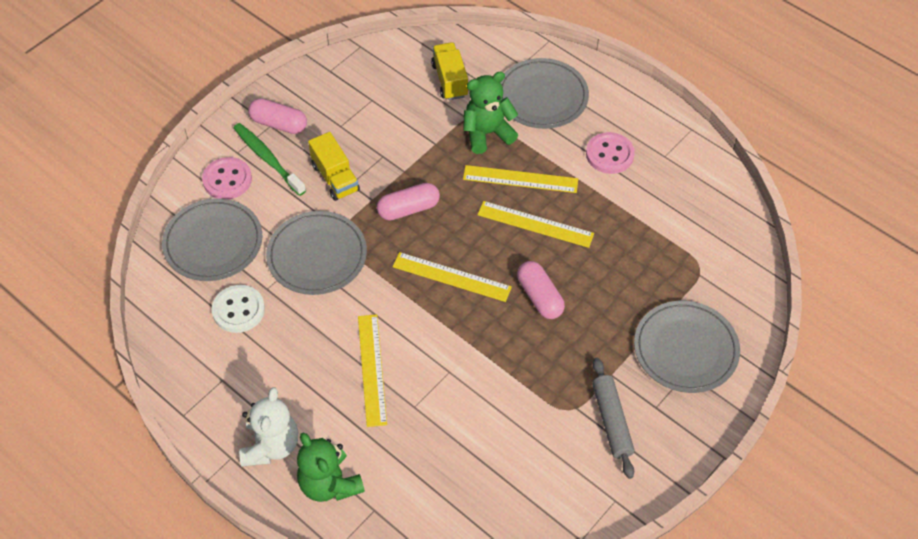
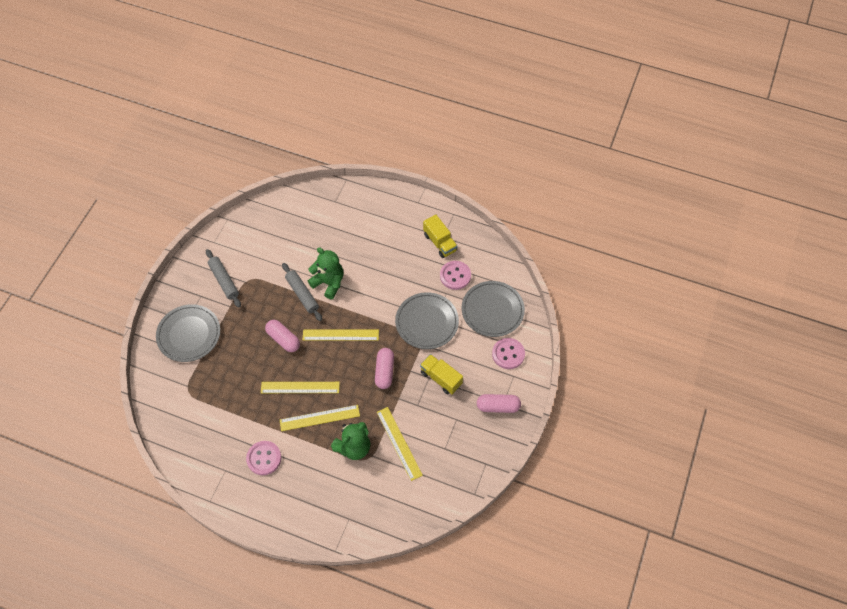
camera: 160 degrees right, 5 degrees up
(238, 310) = (455, 276): white button -> pink button
(267, 159) = (491, 378): green toothbrush -> none
(271, 445) = (400, 214): white teddy bear -> none
(330, 484) = (362, 206): green teddy bear -> green teddy bear (328, 283)
(372, 369) = (365, 267): yellow ruler -> yellow ruler (399, 443)
(408, 209) = (384, 371): pink capsule -> pink capsule turned 45 degrees counterclockwise
(450, 80) = (396, 485): yellow truck -> yellow truck (440, 242)
(489, 357) = (302, 294): none -> grey rolling pin
(542, 97) = (324, 493): grey plate -> none

